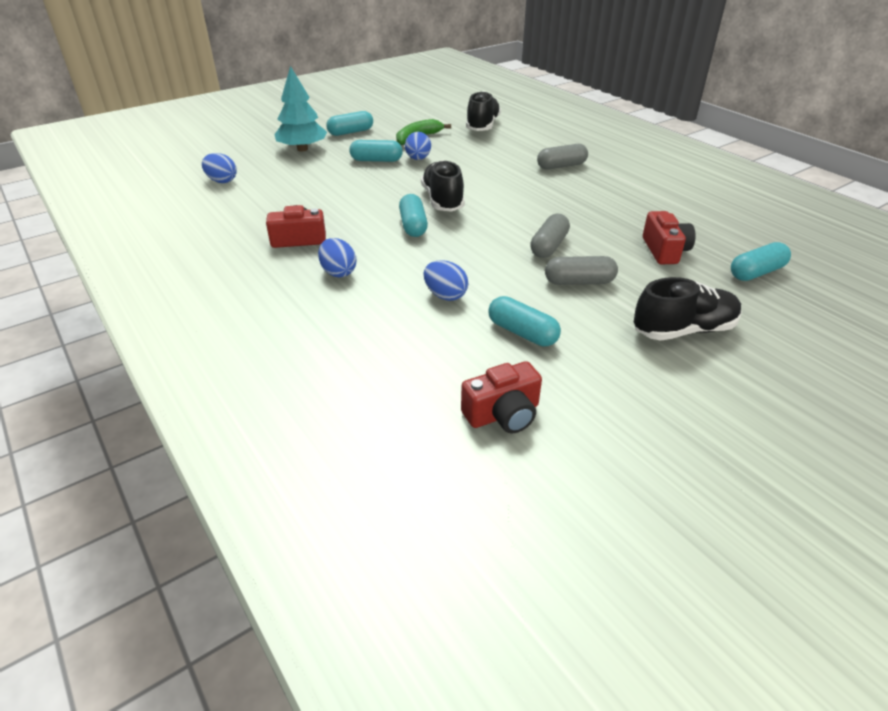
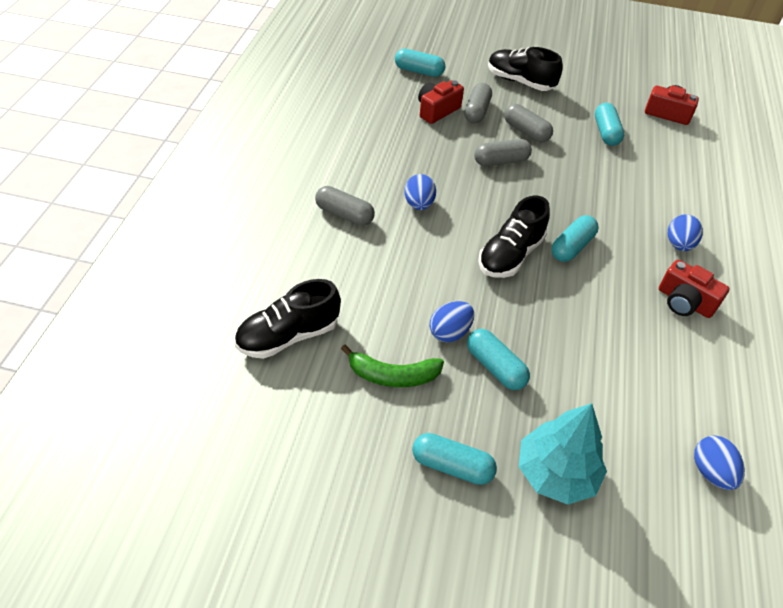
camera: 135 degrees left, 10 degrees up
(445, 295) = (621, 178): blue egg -> blue egg (419, 204)
(643, 271) = (476, 111): none -> grey capsule

